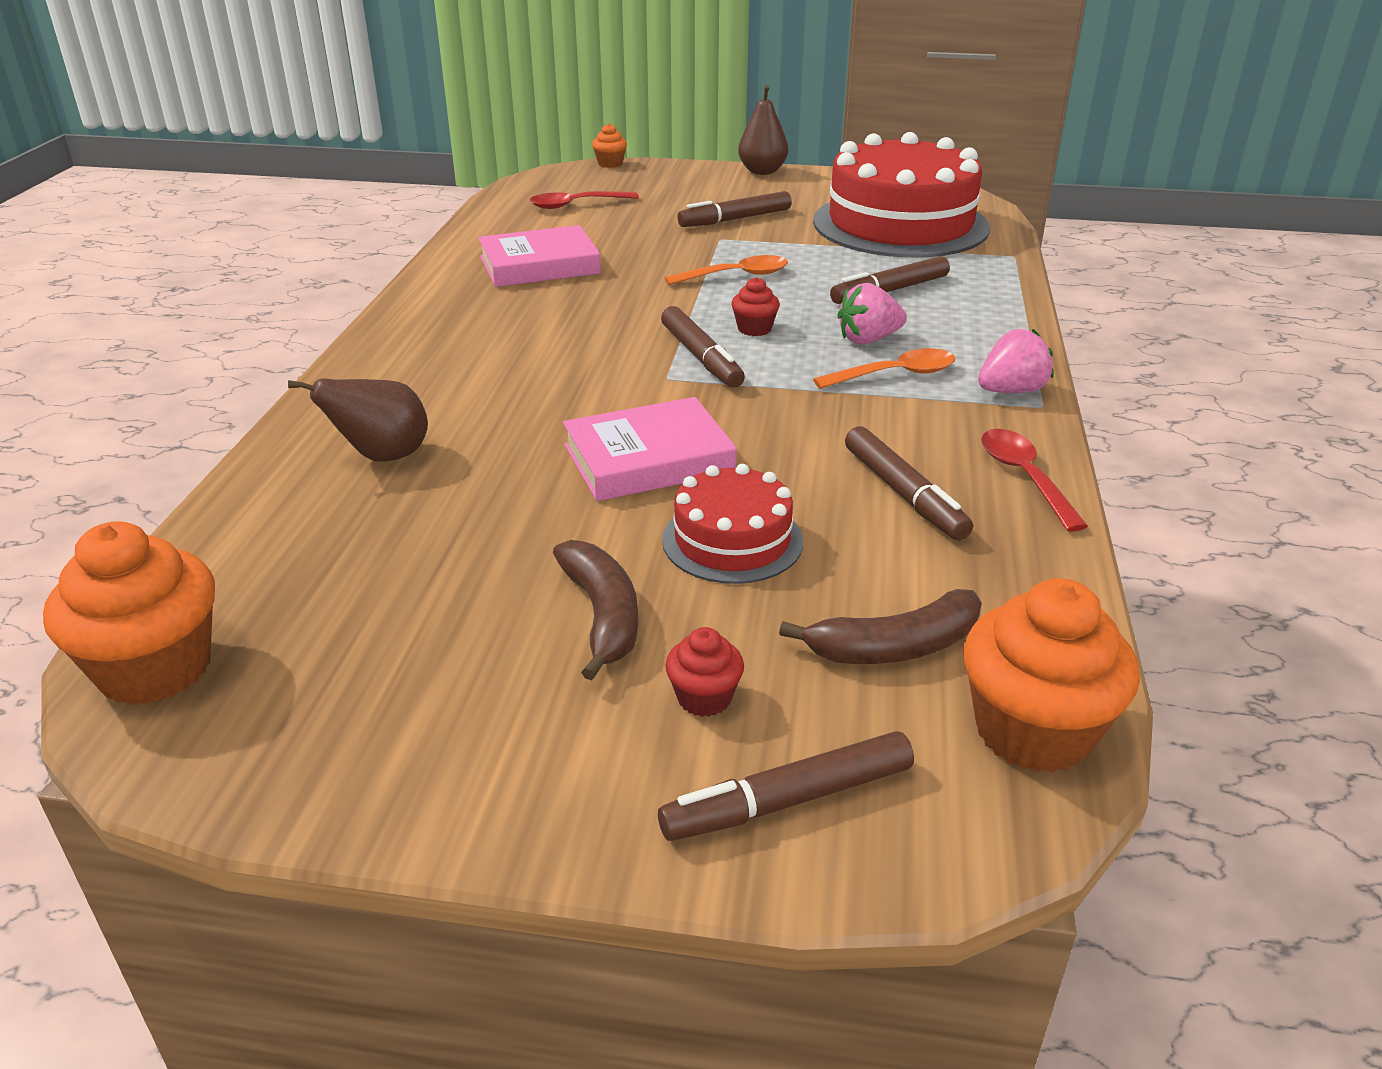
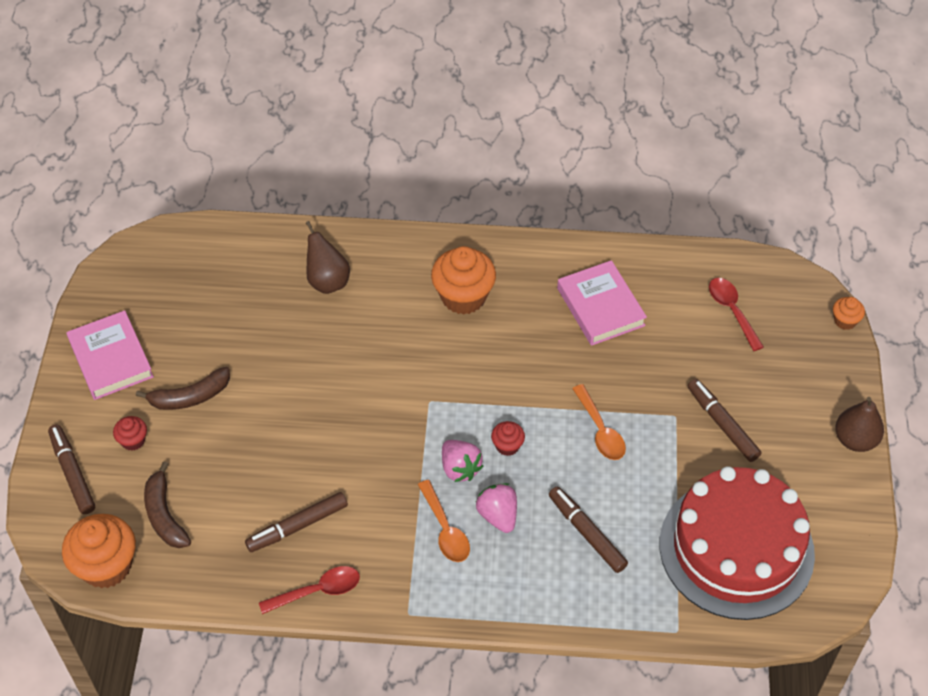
camera: 85 degrees right, 20 degrees up
(155, 668) = (158, 248): orange cupcake -> orange cupcake (463, 297)
(648, 459) = (330, 401): pink book -> pink book (111, 359)
(701, 357) = (460, 417): brown marker -> none
(732, 540) = (251, 445): red cake -> none
(1011, 391) = (427, 598): pink strawberry -> pink strawberry (460, 468)

